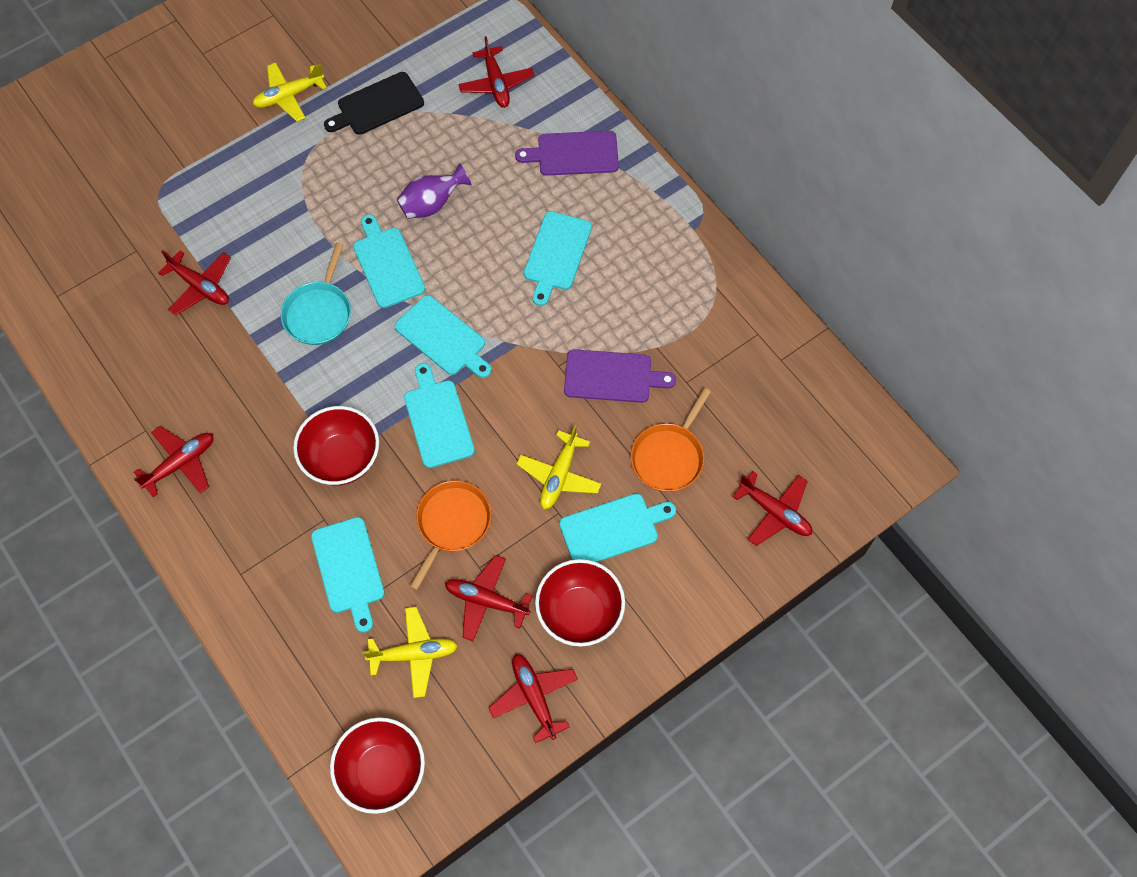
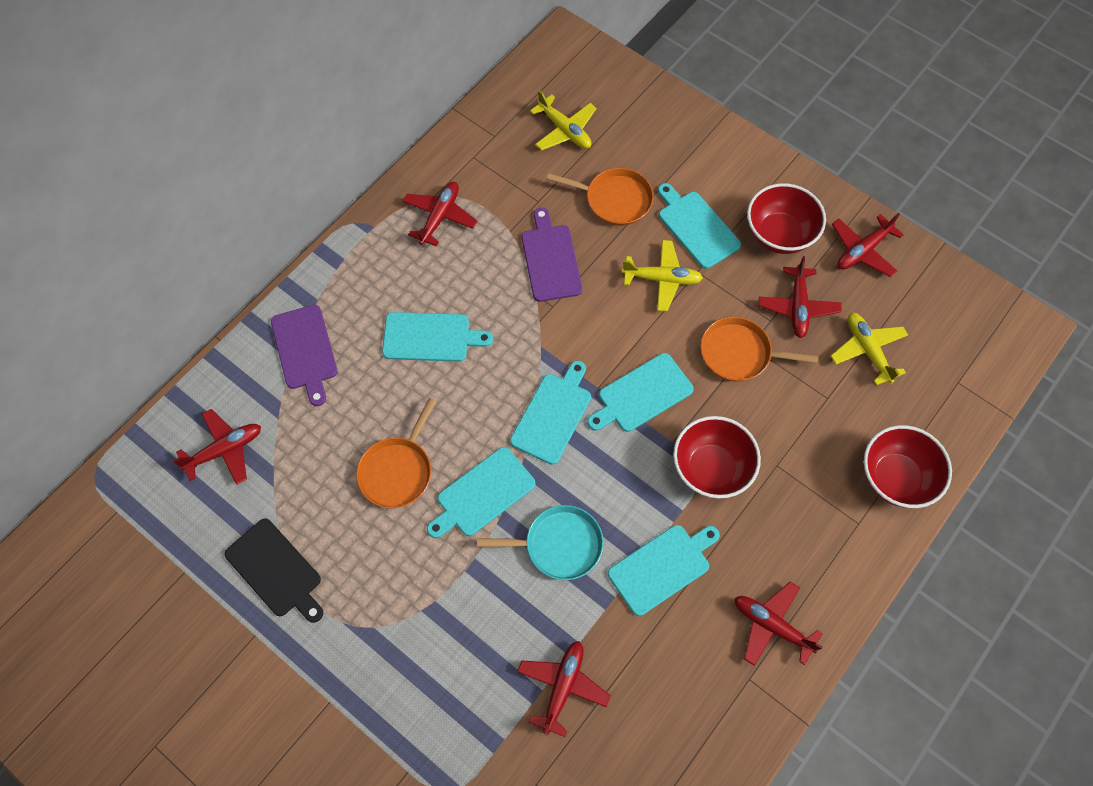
camera: 105 degrees left, 0 degrees up
(289, 96) = (279, 679): yellow plane -> yellow plane (564, 130)
(348, 569) = (815, 427): turquoise cutting board -> turquoise cutting board (662, 567)
(382, 771) = (973, 346): red bowl -> red bowl (895, 478)
(432, 204) = (397, 471): purple vase -> orange pan
(774, 512) = (638, 116): red plane -> red plane (440, 217)

